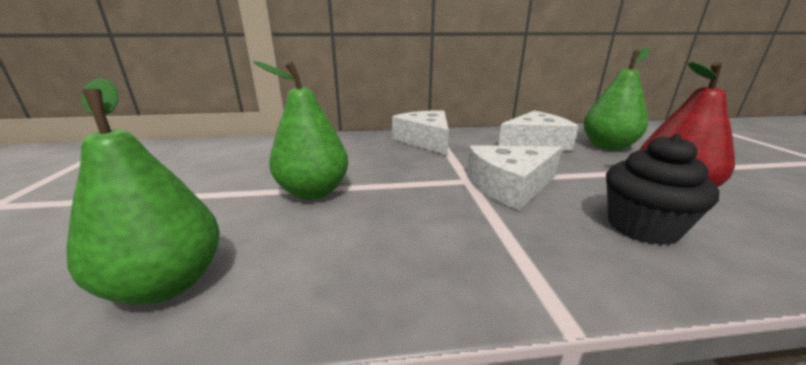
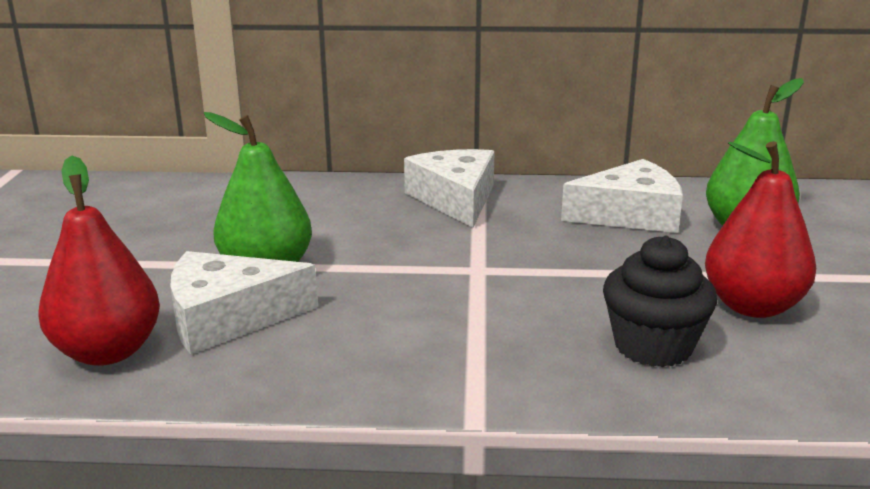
camera: 10 degrees right, 0 degrees up
(168, 283) = (108, 351): green pear -> red pear
(509, 186) = (529, 282): white cheese -> white cheese (228, 317)

